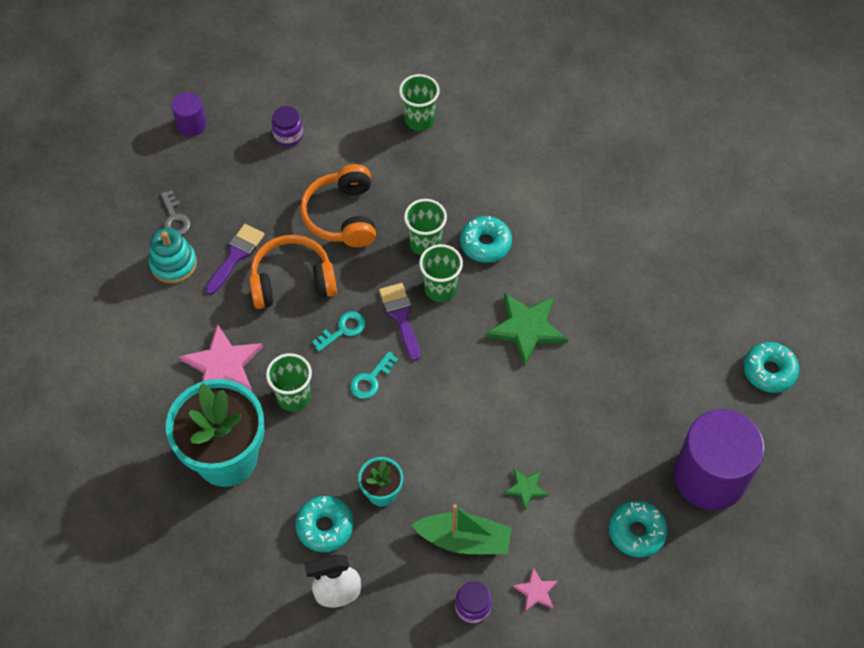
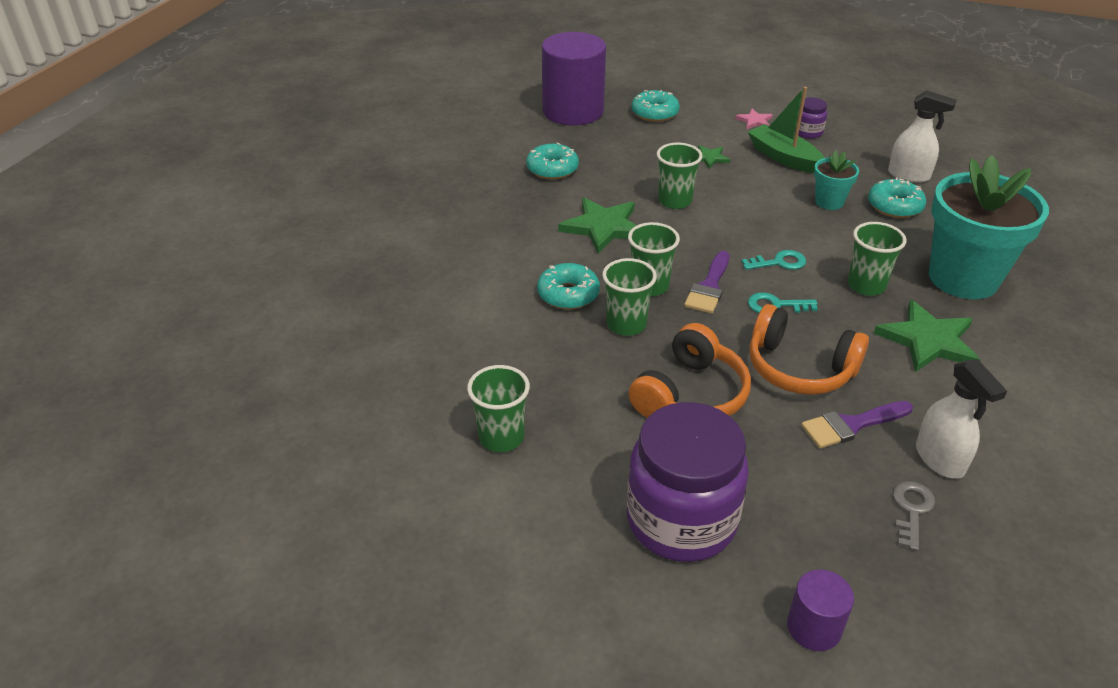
camera: 140 degrees left, 20 degrees down
(173, 264) = (940, 459): turquoise stacking toy -> white spray bottle
(223, 365) = (928, 340): pink star -> green star
(288, 136) = (681, 521): purple jar -> purple jar, size x2.31
(503, 401) = (675, 201): none -> green cup
(769, 371) = (459, 129): turquoise donut -> turquoise donut (552, 169)

